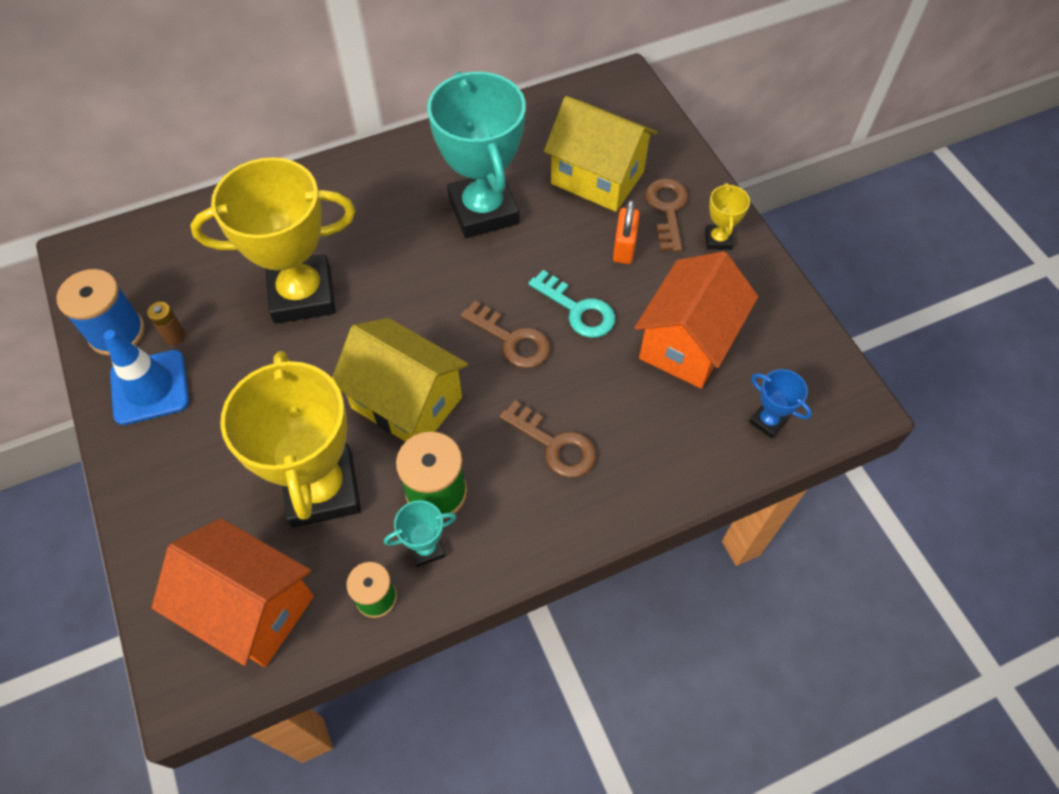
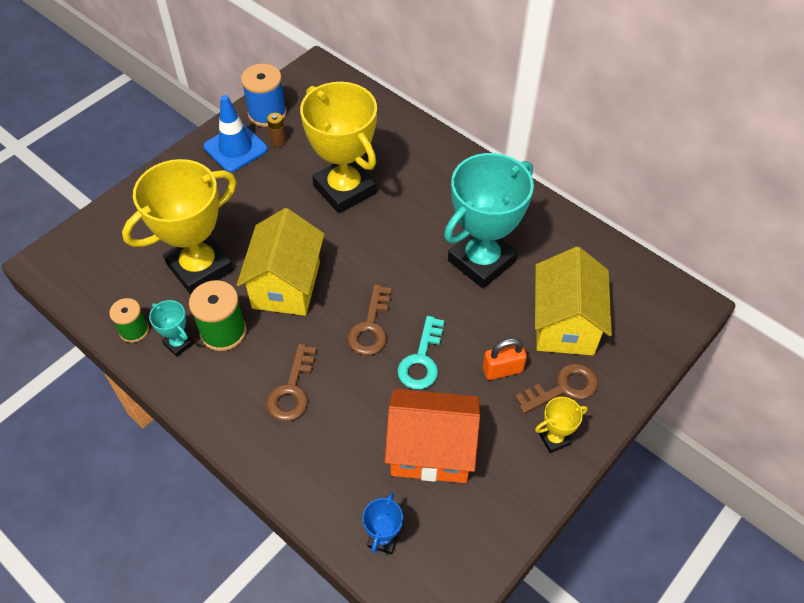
camera: 65 degrees right, 5 degrees down
(251, 607) = (106, 268): orange house -> none

